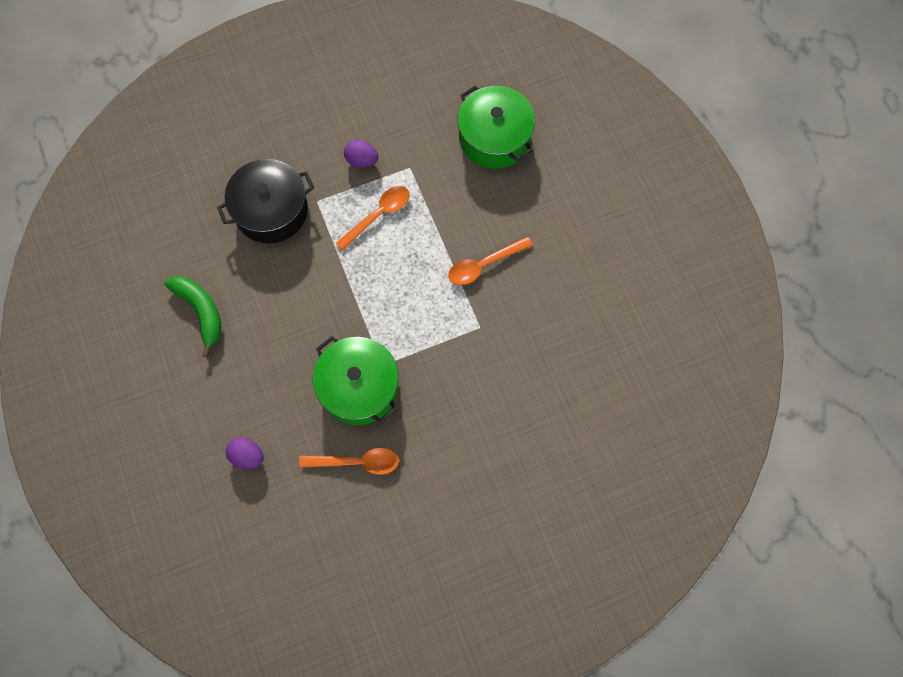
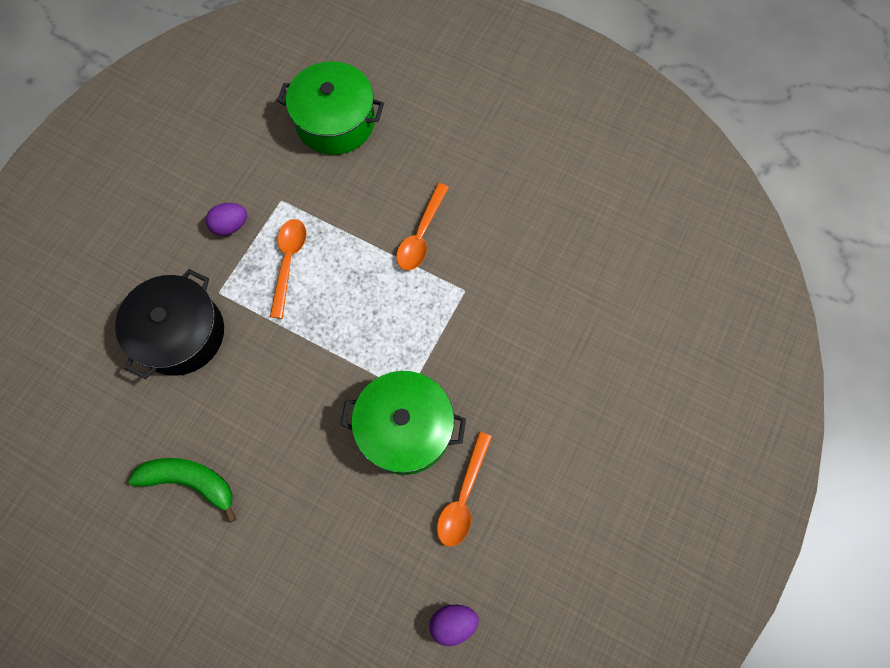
camera: 40 degrees left, 0 degrees up
(247, 456) = (356, 580): purple egg -> purple egg (453, 622)
(357, 462) = (463, 497): orange spoon -> orange spoon turned 150 degrees clockwise

